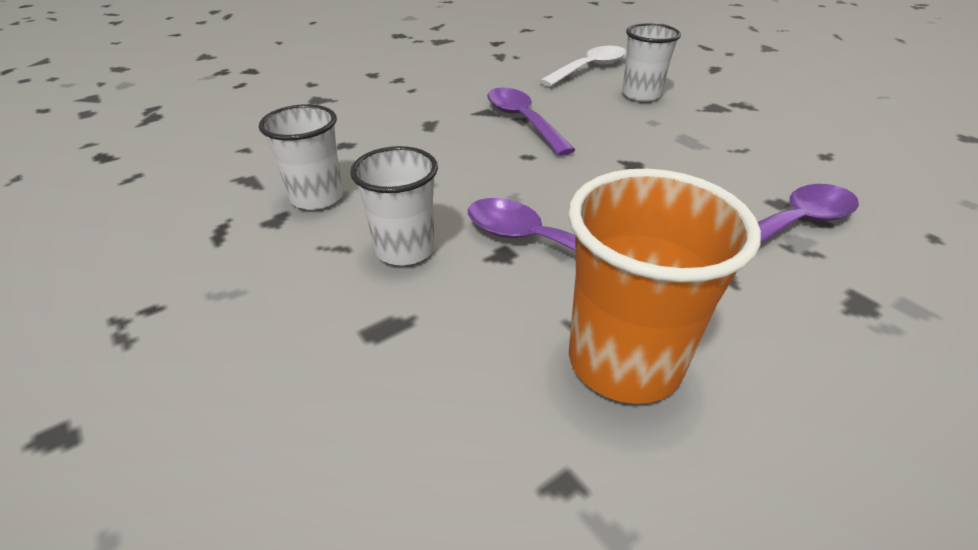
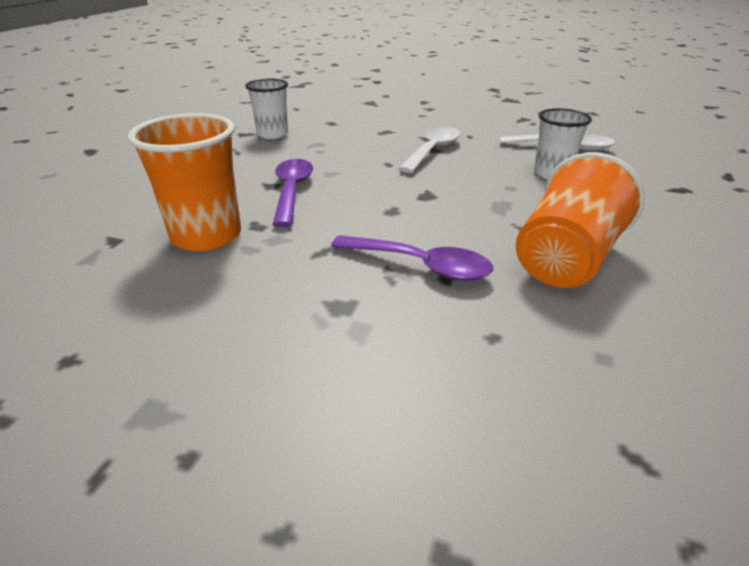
camera: 55 degrees right, 5 degrees down
(405, 249) = (250, 164): white cup -> none
(522, 121) = (433, 150): purple spoon -> white spoon
(811, 155) = (566, 259): none -> orange cup

